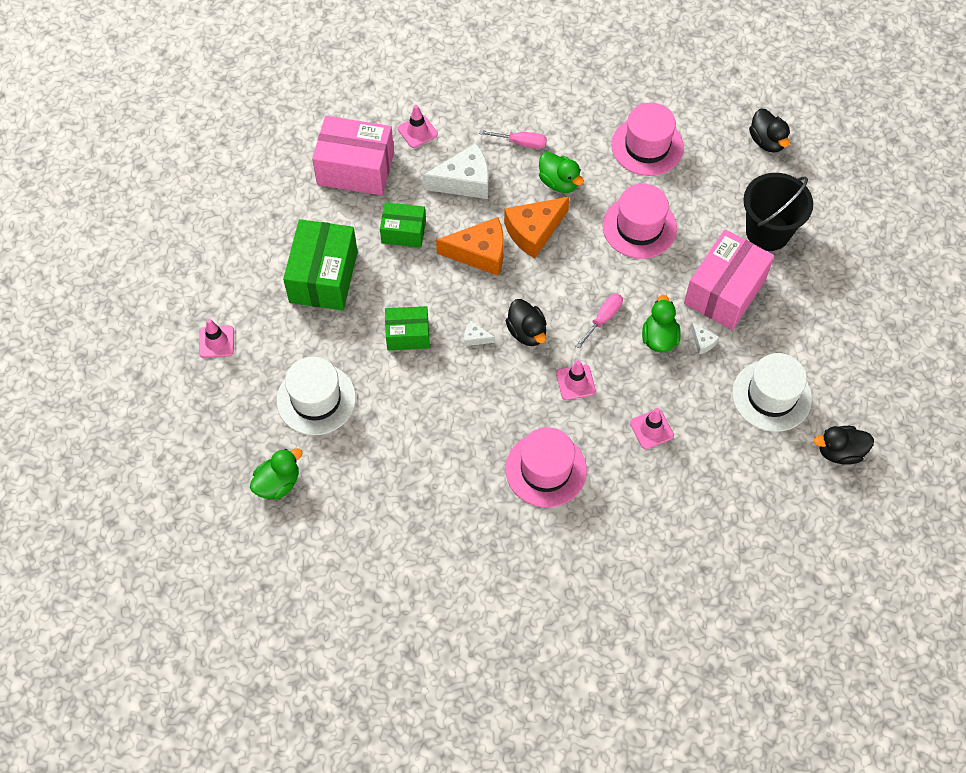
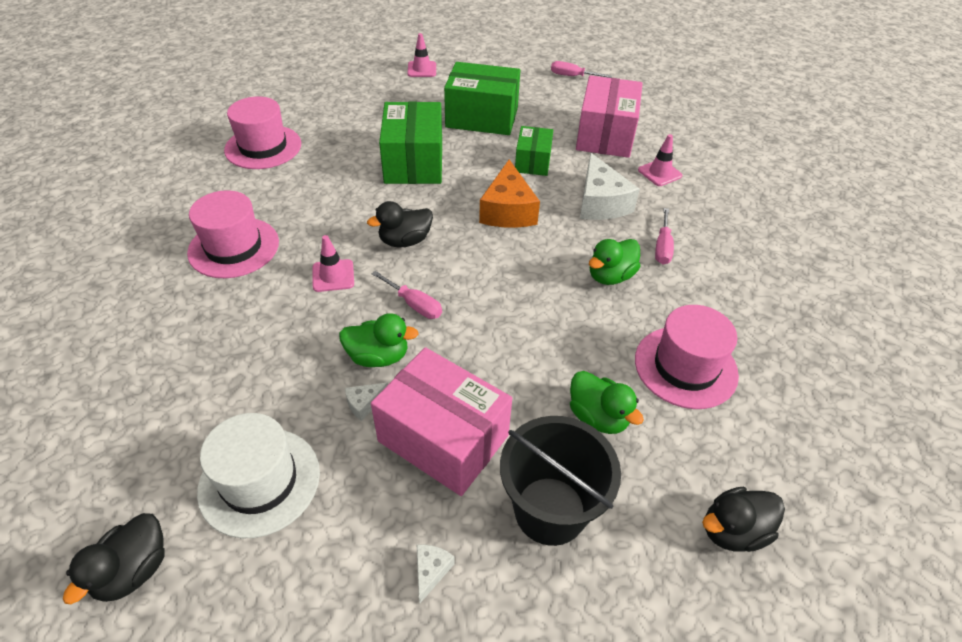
camera: 90 degrees right, 15 degrees down
(236, 189) = (572, 76): none -> pink screwdriver
(278, 483) = (283, 96): green duck -> green duck (598, 417)
(316, 399) = (356, 113): white hat -> none
(408, 335) = (413, 162): green box -> green box, size x1.71
(475, 338) = (403, 204): white cheese -> white cheese (431, 571)
(534, 231) = (538, 252): orange cheese -> none
(639, 227) = (550, 348): pink hat -> pink hat (263, 147)
(651, 429) = (251, 339): pink traffic cone -> none
(840, 452) = (134, 570): black duck -> black duck turned 150 degrees counterclockwise

